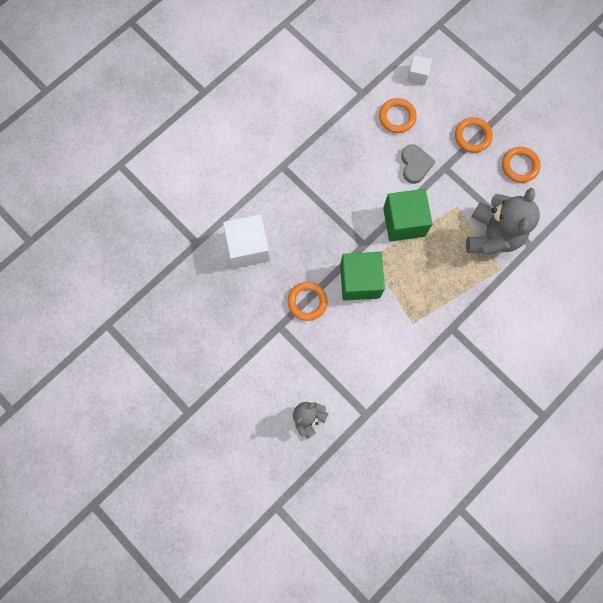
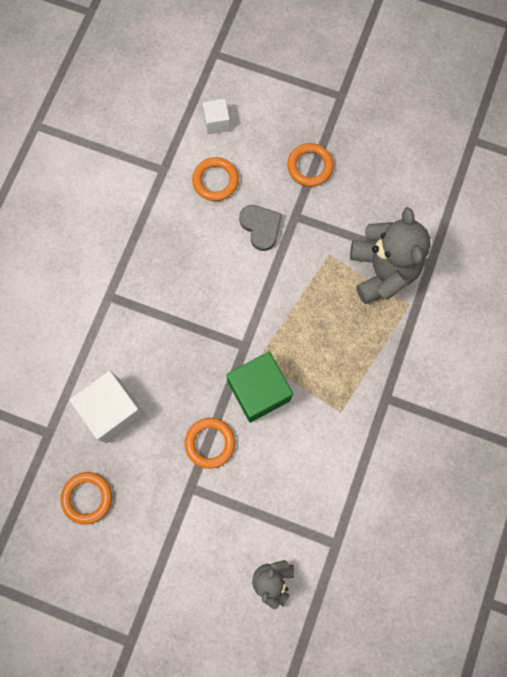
camera: 25 degrees left, 0 degrees up
(404, 222) = (277, 299): green cube -> none
(519, 166) = (376, 178): orange ring -> orange ring (87, 498)

